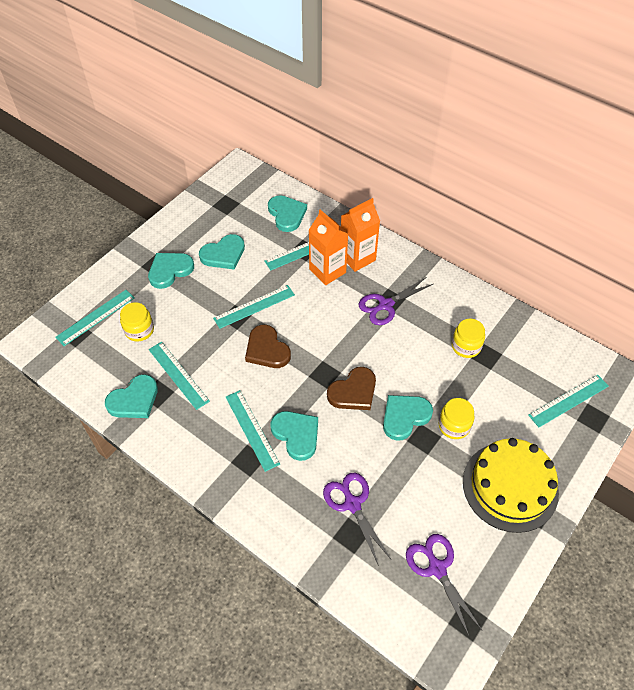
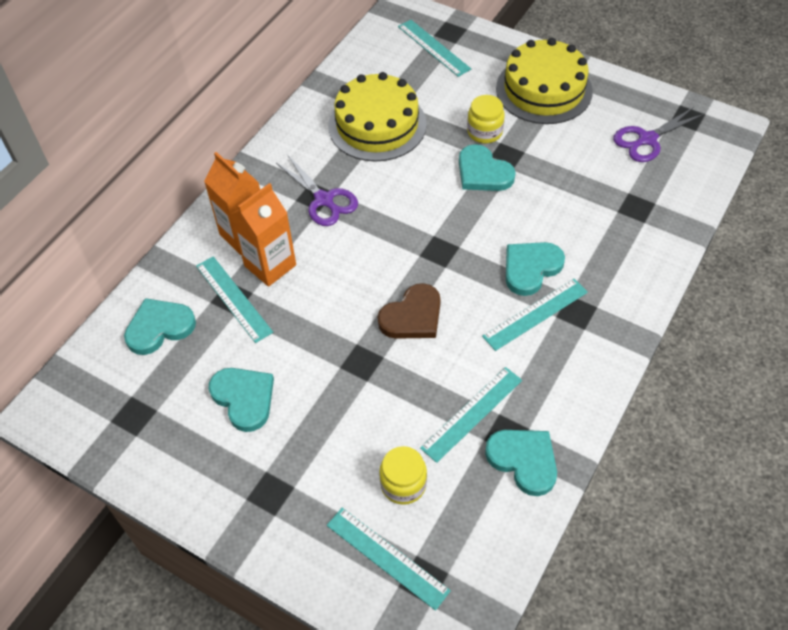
camera: 95 degrees left, 0 degrees up
(170, 270) = (281, 468): turquoise heart -> none
(254, 306) = (341, 342): turquoise ruler -> none
(352, 504) = (601, 209): purple scissors -> none
(353, 392) = (459, 220): brown heart -> none
(466, 346) = (377, 125): yellow jar -> yellow cake

